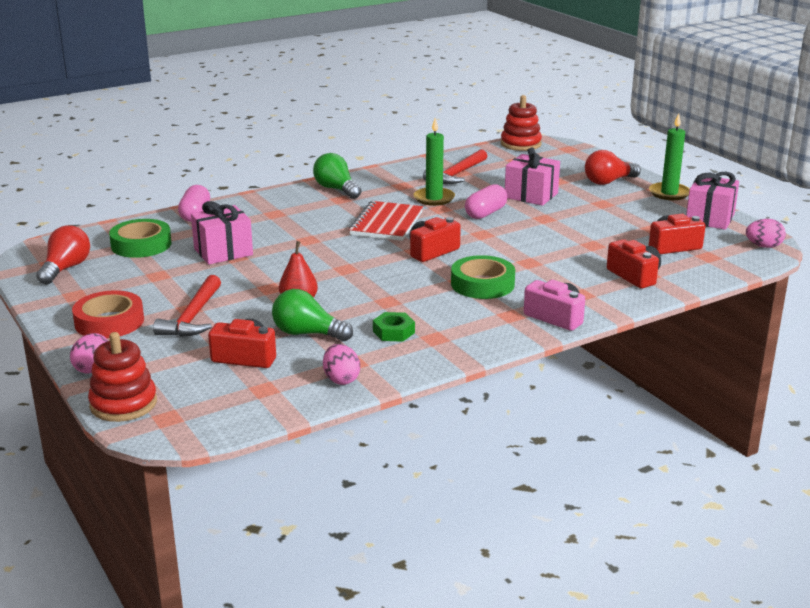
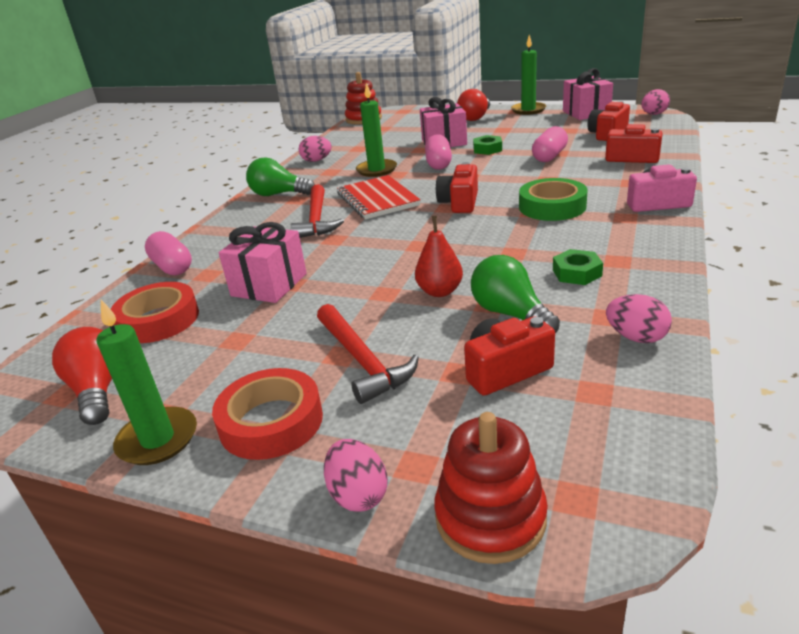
camera: 35 degrees left, 5 degrees up
(57, 304) = (158, 439): none -> green candle
(141, 245) = (158, 320): green tape -> red tape
(307, 333) = (510, 314): green light bulb -> green light bulb turned 75 degrees clockwise
(411, 171) = (316, 160): none -> pink egg
(456, 174) = (358, 150): red hammer -> red hammer (316, 220)
(547, 217) = (487, 149): none -> green nut
(577, 245) = (549, 156): none -> pink capsule

